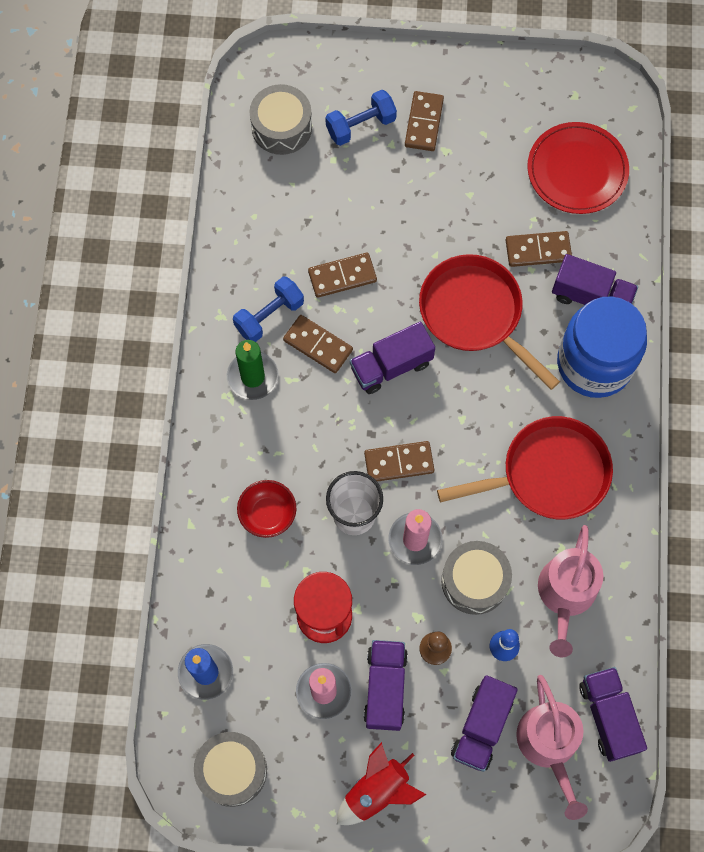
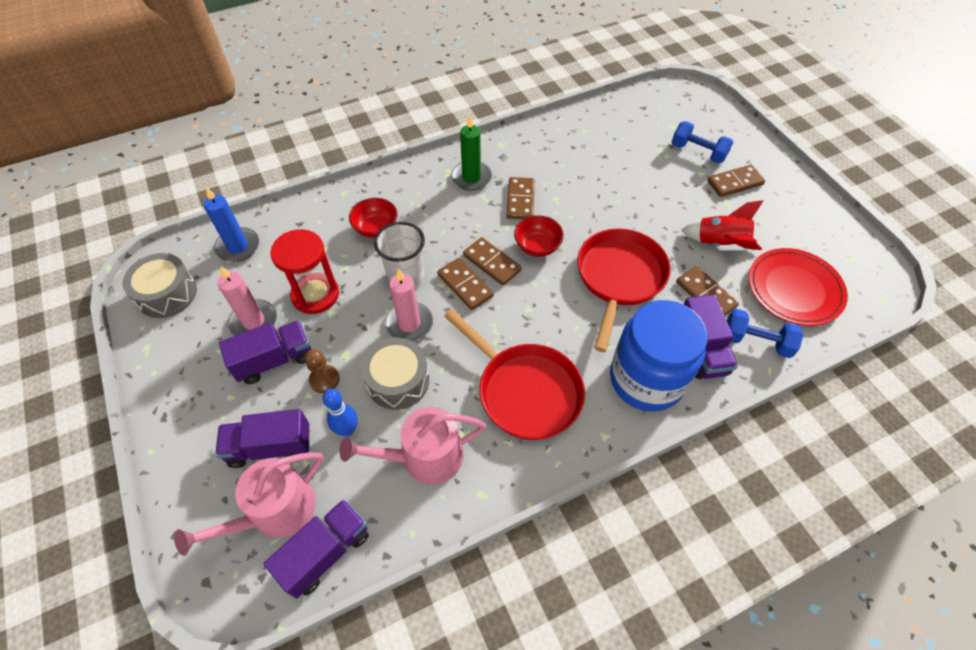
camera: 60 degrees right, 15 degrees down
(269, 316) = (521, 167): blue dumbbell -> blue dumbbell (756, 341)
(281, 127) = (657, 116): grey drum -> none
(342, 276) = (581, 191): brown domino -> brown domino (491, 263)
(377, 791) = (183, 395): red rocket -> red rocket (719, 243)
(391, 366) = (537, 247): purple truck -> red bowl

